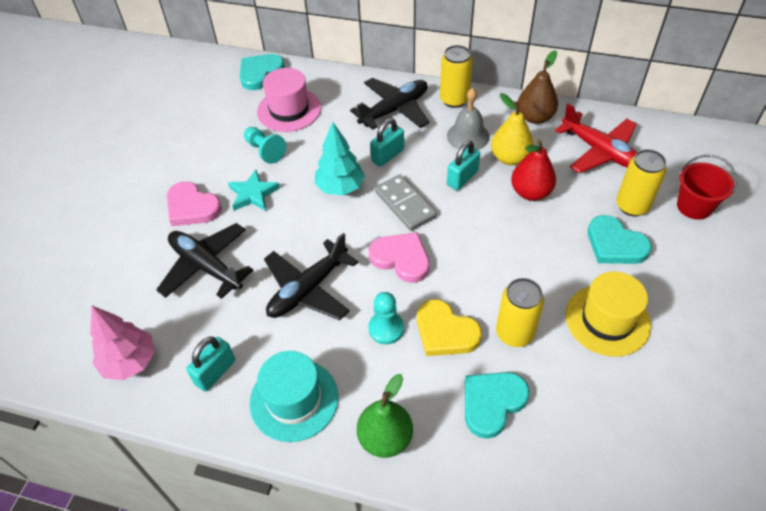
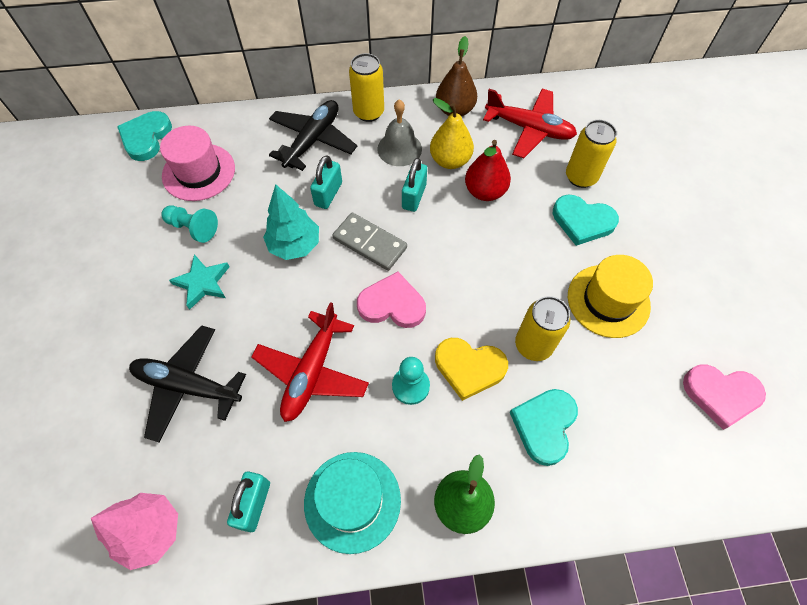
camera: 25 degrees left, 10 degrees up
(192, 207) = (139, 321): pink heart -> pink heart (721, 395)
(308, 289) = (312, 372): black plane -> red plane
(694, 206) = (633, 161): red bucket -> none

